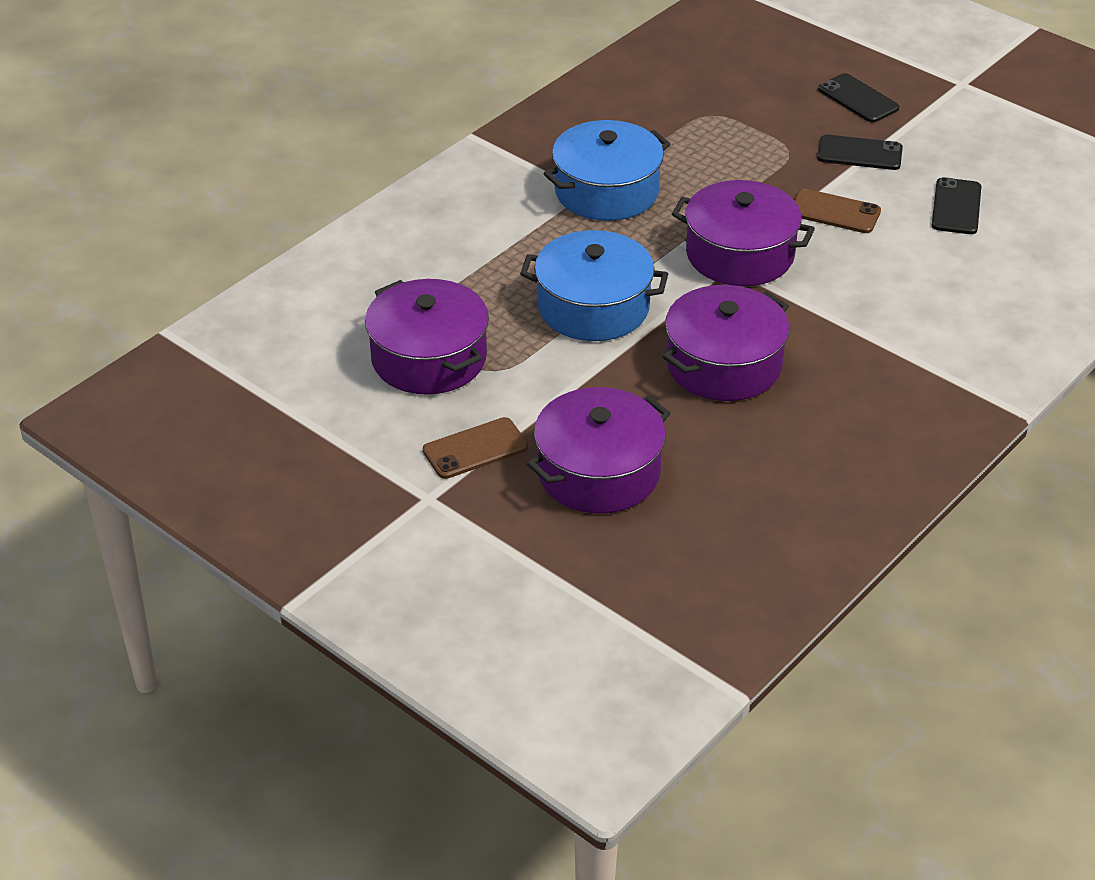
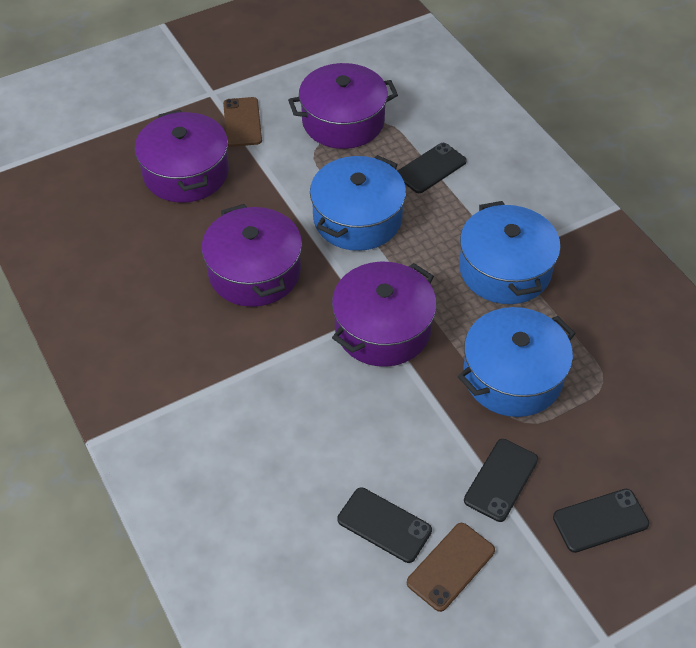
camera: 110 degrees right, 10 degrees up
(478, 269) = (431, 168): none -> black phone
(741, 165) = (512, 376): none -> blue pot
(834, 212) = (415, 420): brown phone -> brown phone (451, 566)

